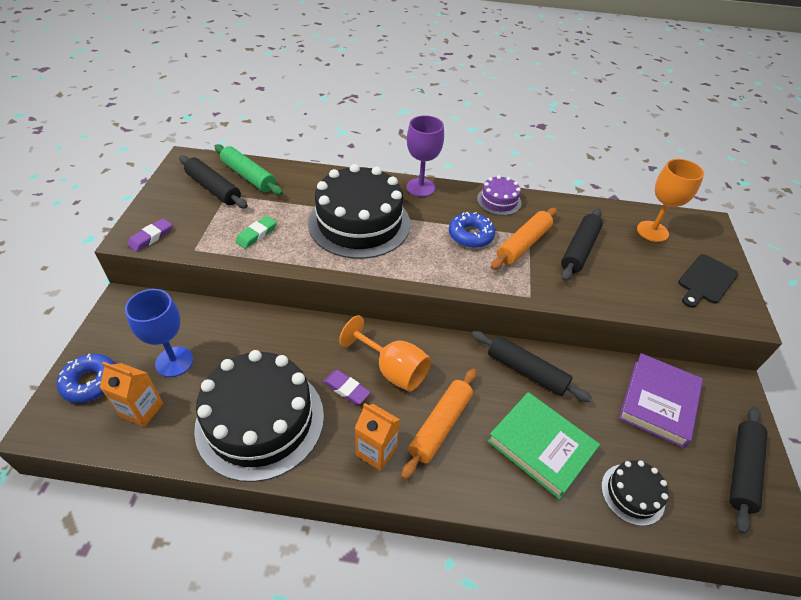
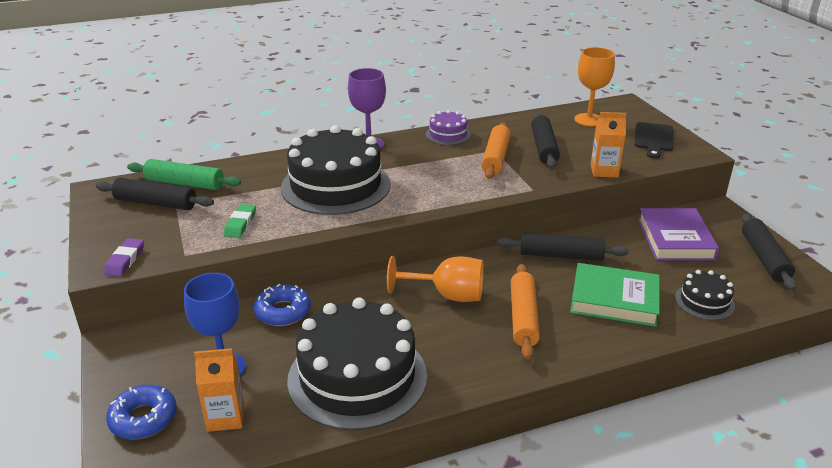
camera: 25 degrees left, 15 degrees down
(346, 389) = (418, 324): purple eraser -> none
(376, 451) = (485, 355): orange carton -> orange carton (604, 171)
(470, 235) = (446, 165): blue donut -> blue donut (283, 312)

